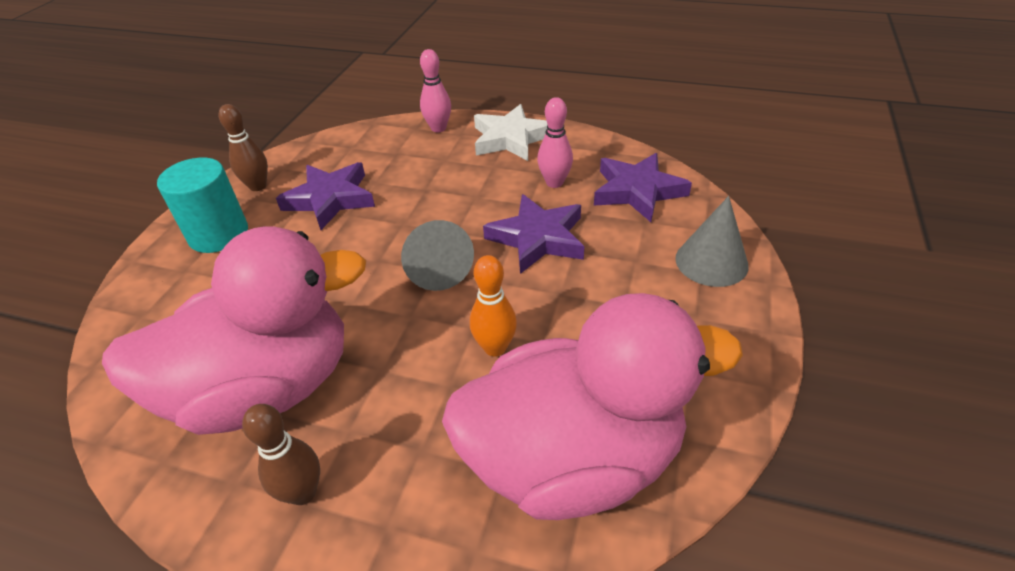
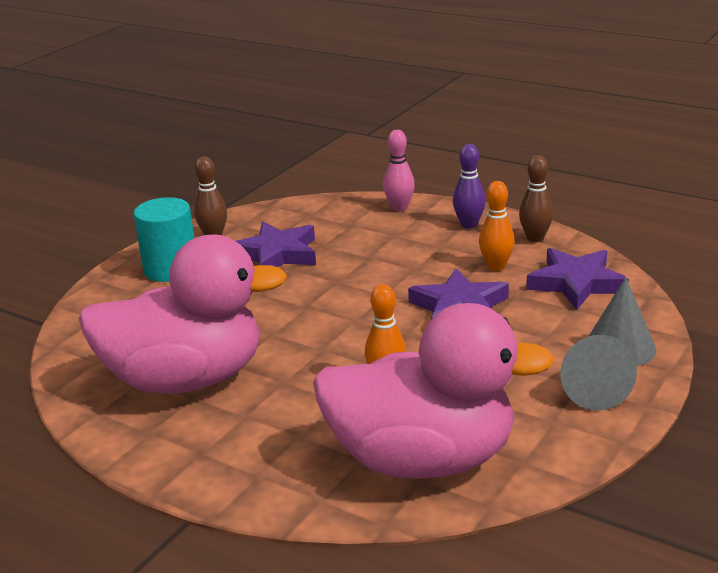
camera: 15 degrees right, 15 degrees down
(303, 492) = (199, 446): brown bowling pin -> brown bowling pin (535, 238)
(437, 268) = (357, 318): grey cone -> grey cone (591, 390)
(511, 138) = (469, 225): white star -> purple bowling pin
(554, 183) = (496, 266): pink bowling pin -> orange bowling pin

